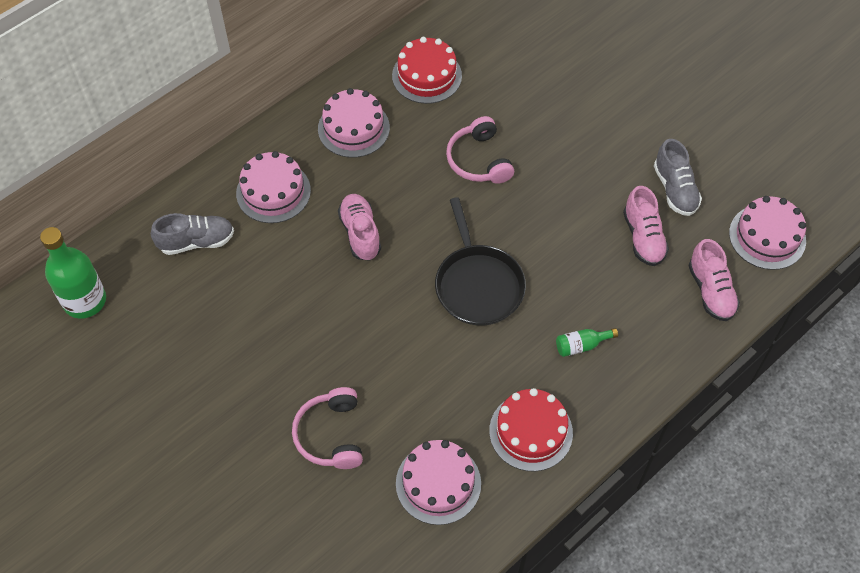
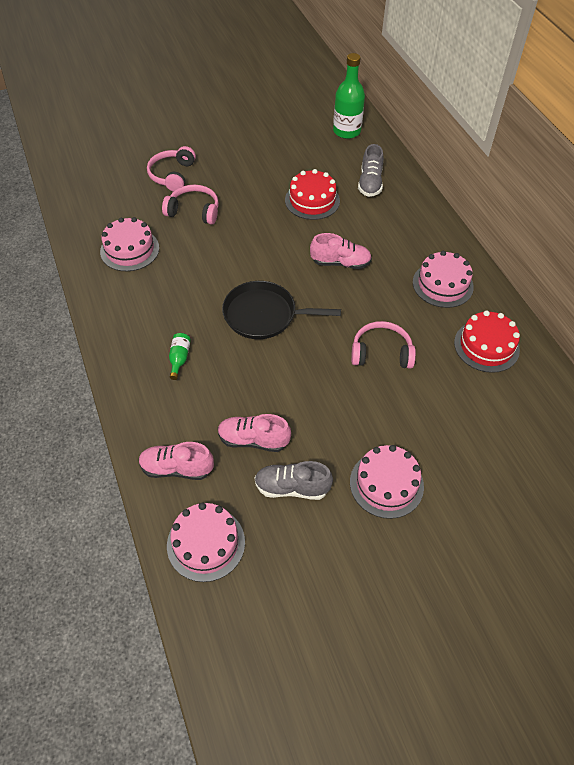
camera: 110 degrees right, 5 degrees down
(264, 498) = (172, 175): none -> pink headphones
(273, 192) = (397, 227): pink cake -> pink cake (386, 484)
(531, 432) = (133, 306): red cake -> red cake (312, 200)

